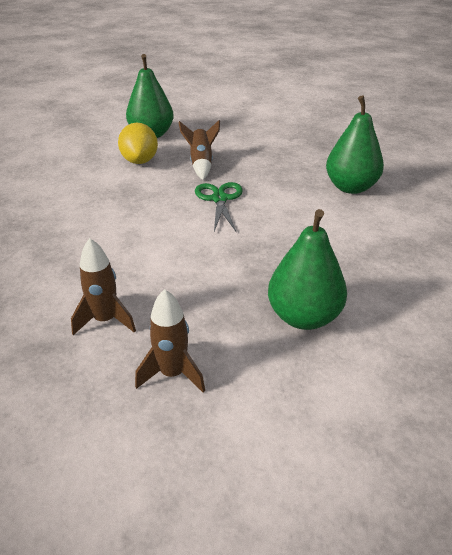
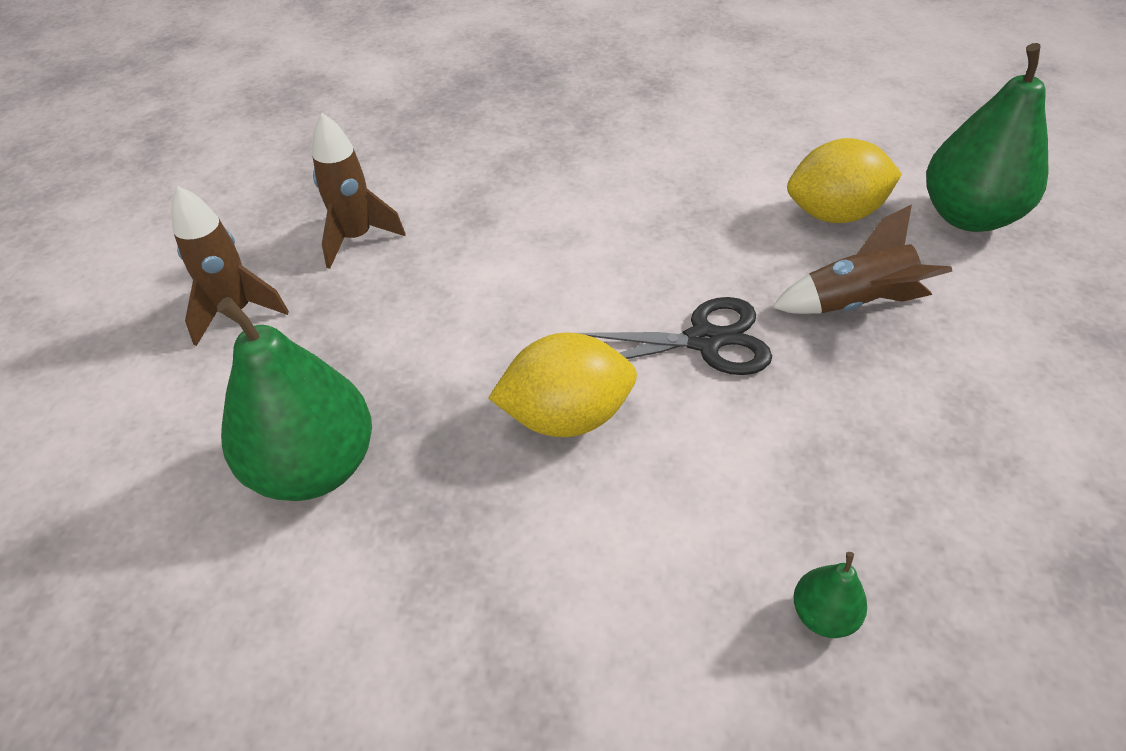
camera: 90 degrees right, 10 degrees up
(219, 199) = (704, 340): green scissors -> black scissors
(265, 236) = (566, 416): none -> yellow lemon
(350, 187) = (823, 615): green pear -> green pear, size x0.43

